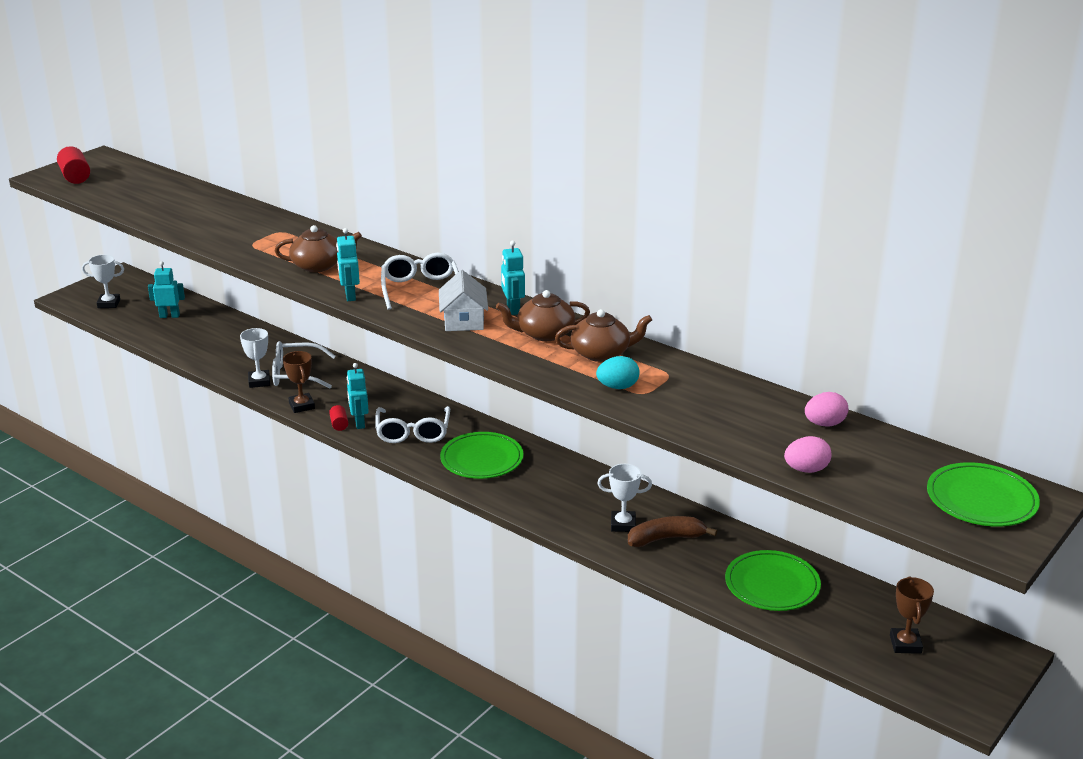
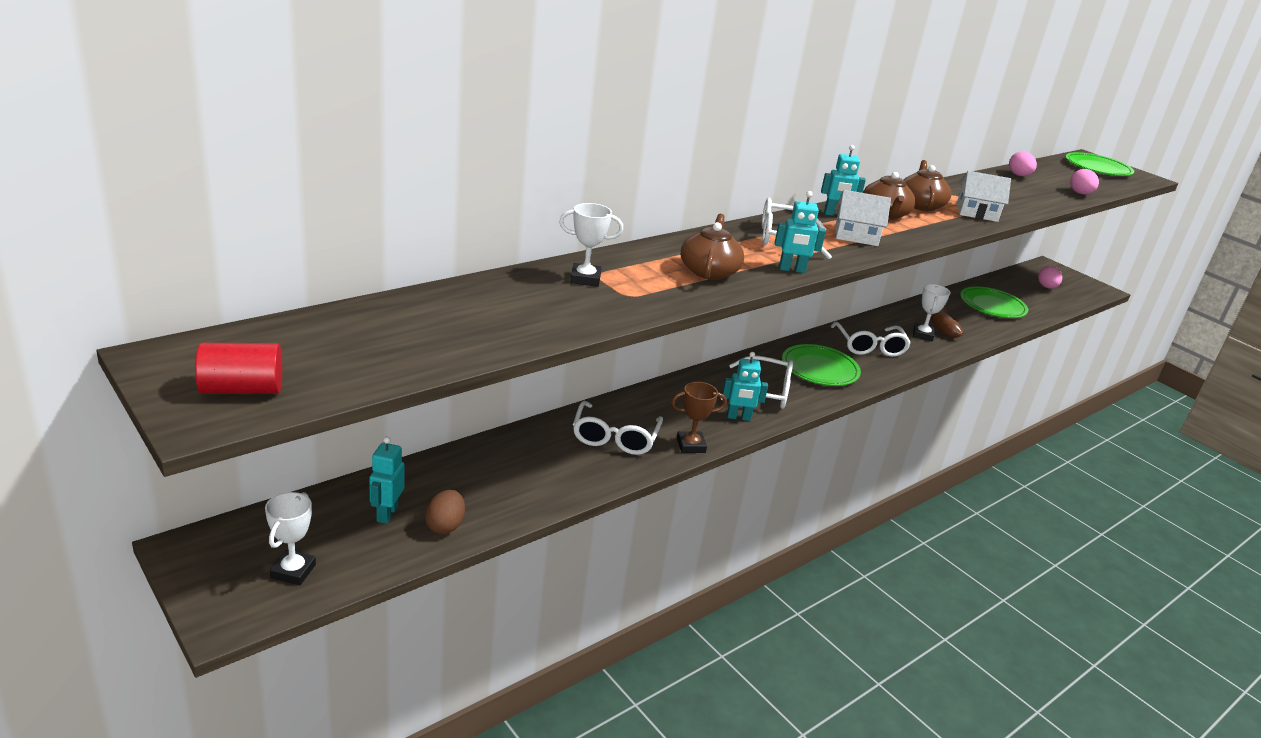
camera: 80 degrees left, 0 degrees up
(163, 334) = (445, 526): none -> brown egg
(259, 381) = (622, 465): white trophy -> white trophy (585, 279)
(339, 424) = (738, 429): red cylinder -> none
(559, 488) = (869, 346): none -> white glasses
(617, 387) = (976, 212): turquoise egg -> white house
(905, 644) = (1046, 287): brown trophy -> pink egg

